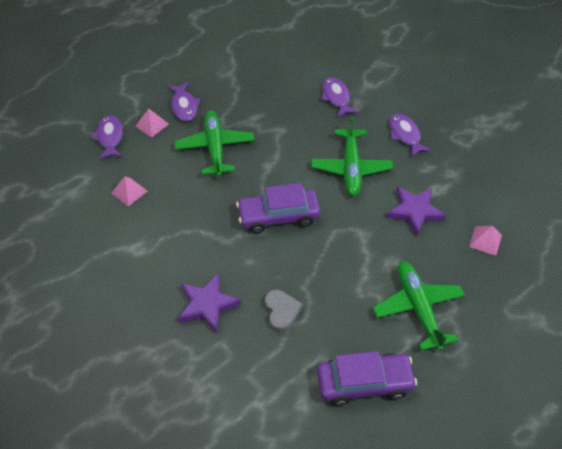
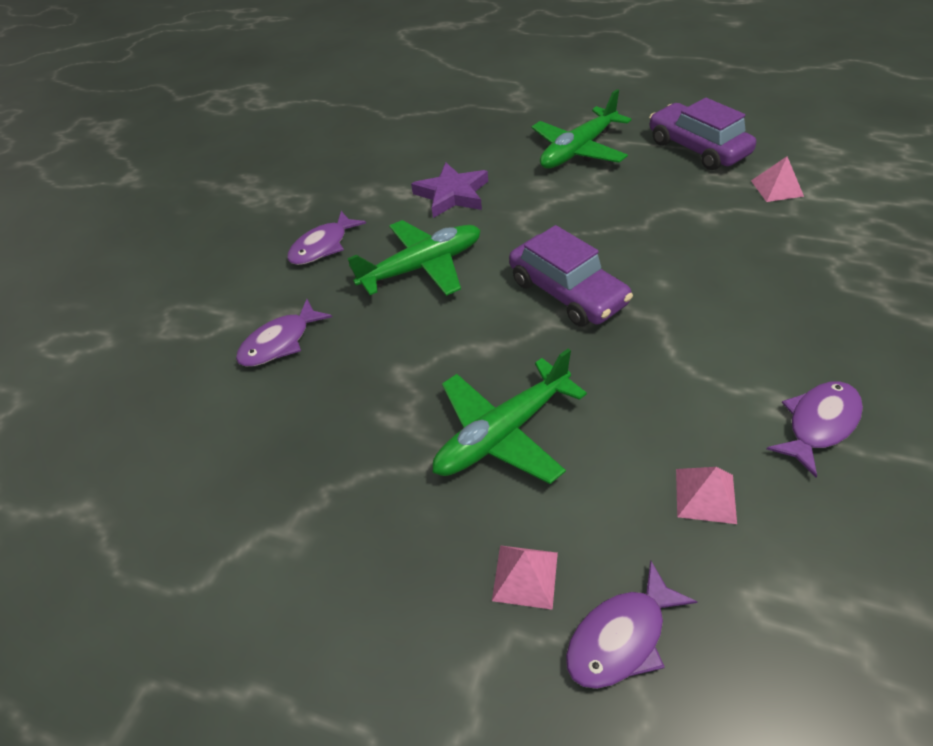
camera: 115 degrees left, 5 degrees down
(184, 106) = (433, 550): purple fish -> purple fish (818, 424)
(207, 305) = (764, 285): purple star -> none
(281, 312) = (694, 226): grey heart -> none
(485, 240) = (450, 142): pink pyramid -> pink pyramid (777, 188)

